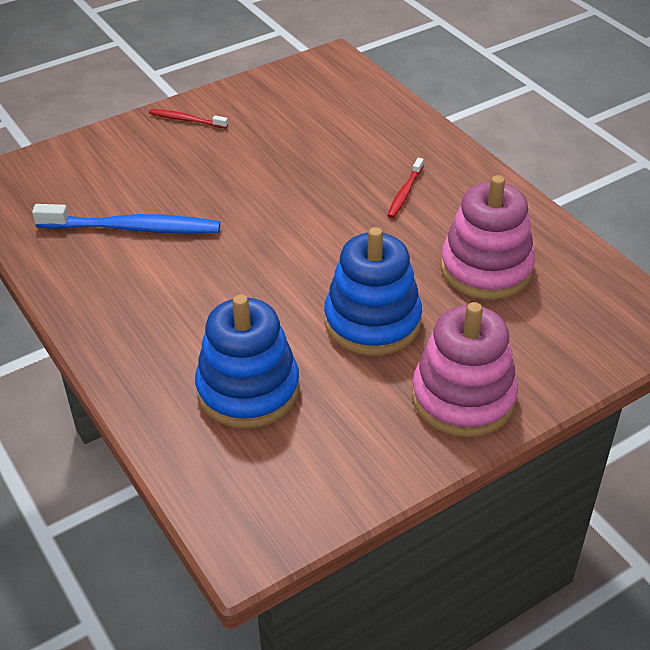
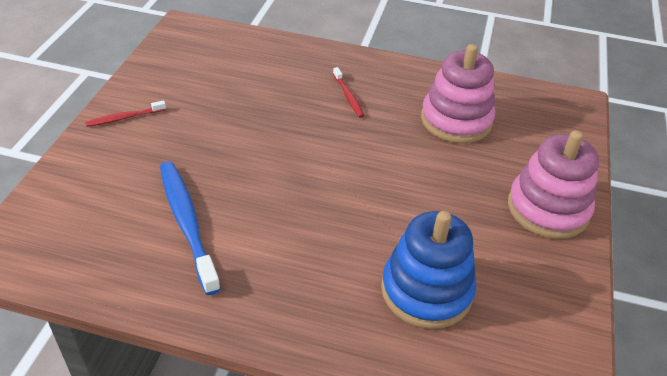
camera: 45 degrees left, 0 degrees up
(132, 228) = (187, 223): blue toothbrush -> blue toothbrush turned 75 degrees counterclockwise
(372, 322) = (439, 193): blue stacking toy -> none

